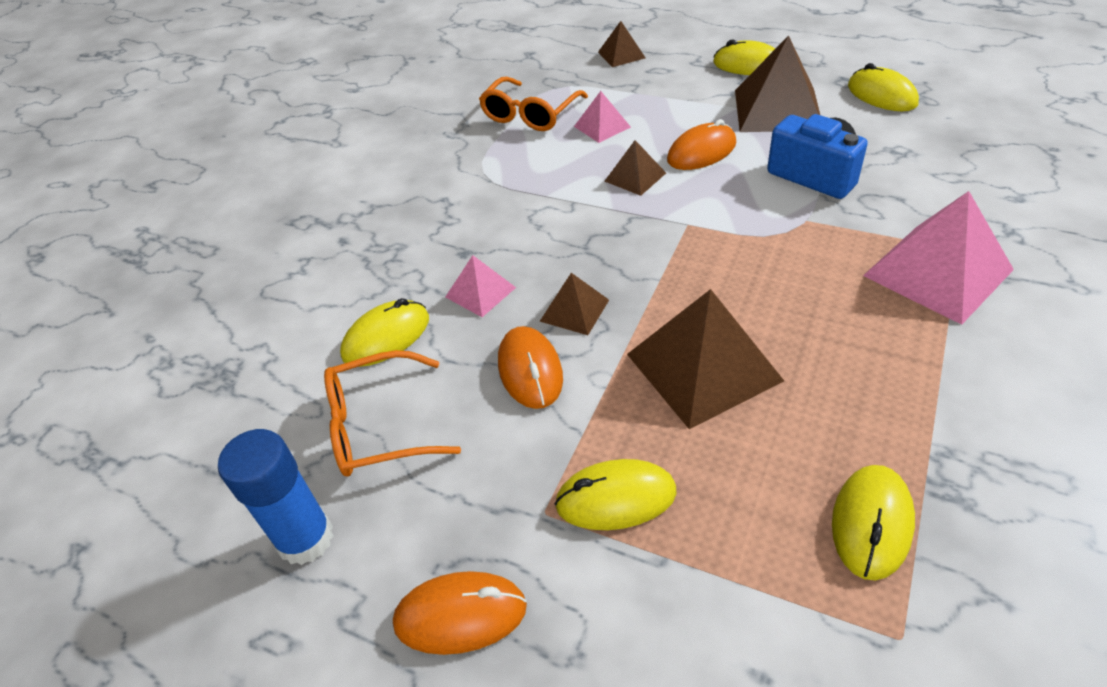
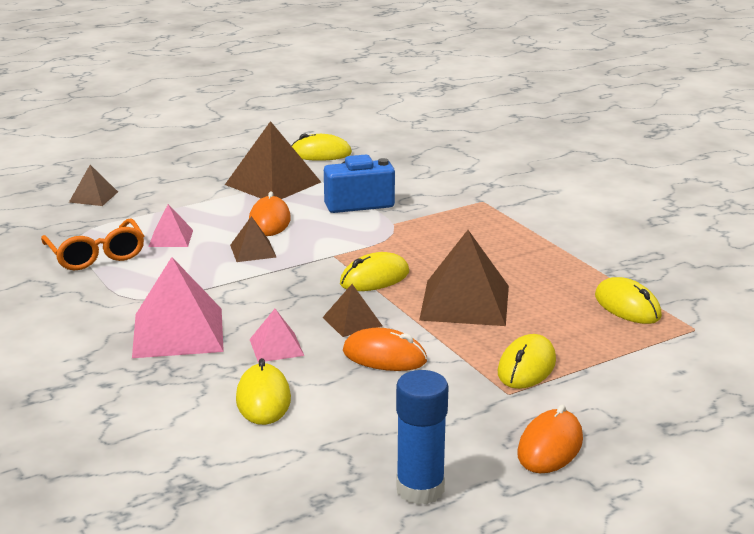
camera: 60 degrees left, 20 degrees down
(379, 426) = (353, 430): orange glasses -> none
(748, 65) = (205, 169): yellow mouse -> yellow mouse (374, 278)
(937, 272) = (491, 214): pink pyramid -> pink pyramid (178, 332)

